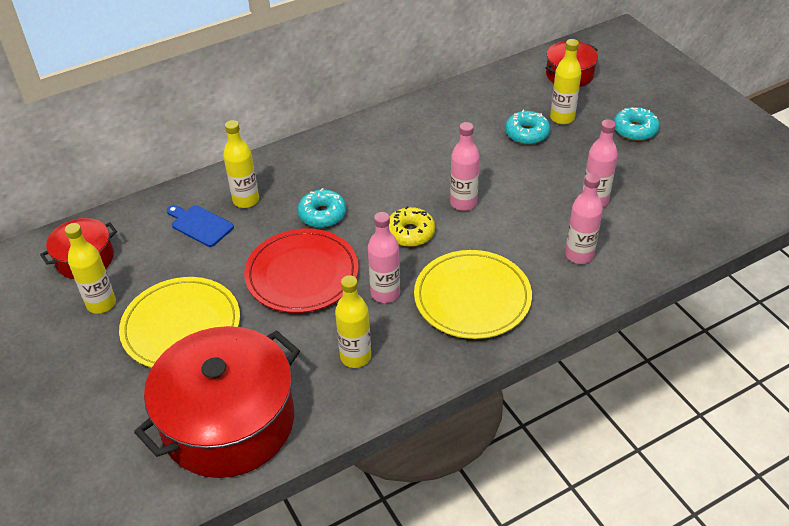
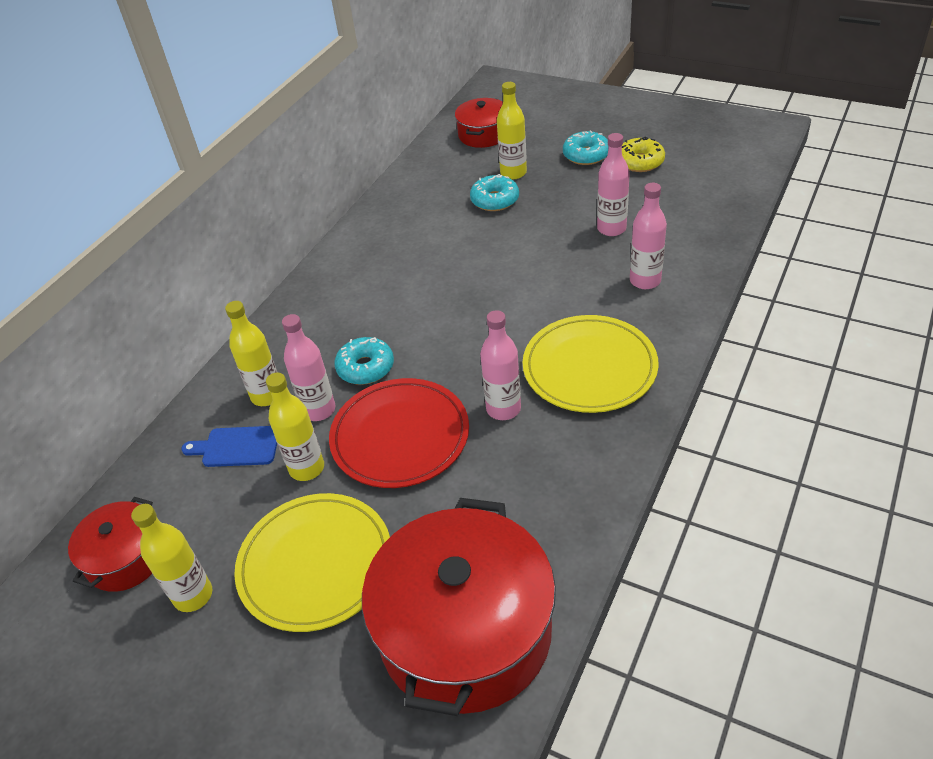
camera: 30 degrees left, 0 degrees up
(355, 357) = (534, 485): yellow bottle -> yellow bottle (307, 468)
(410, 233) = (472, 340): yellow donut -> yellow donut (640, 162)
(463, 203) = (496, 288): pink bottle -> pink bottle (319, 410)

